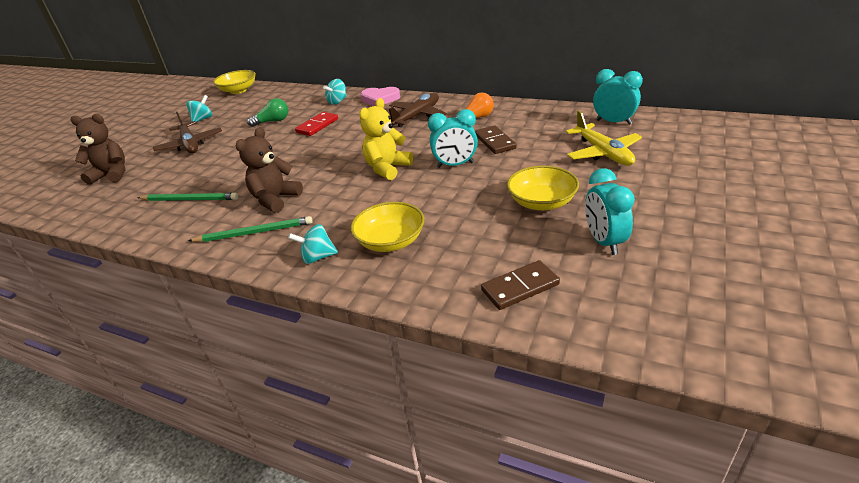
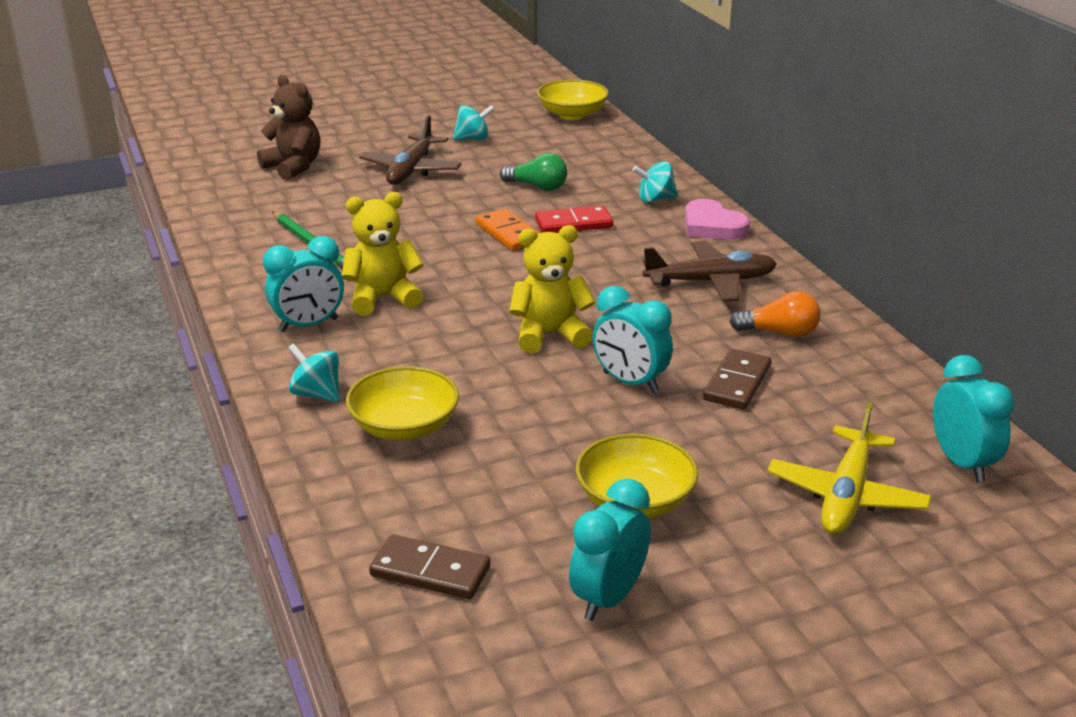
camera: 40 degrees right, 5 degrees down
(254, 232) = (308, 325): green pencil -> turquoise clock
(275, 199) = (383, 298): brown teddy bear -> yellow teddy bear
(292, 143) = (508, 233): none -> orange domino

